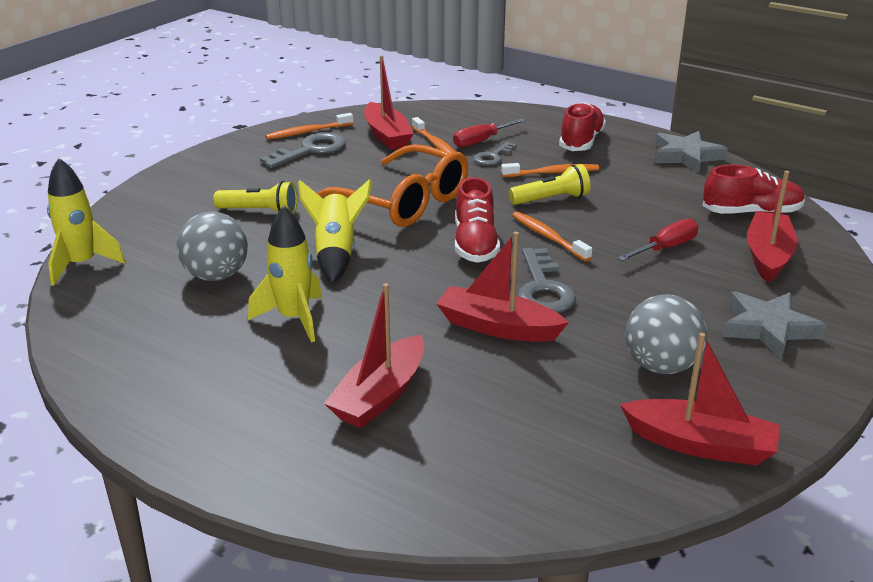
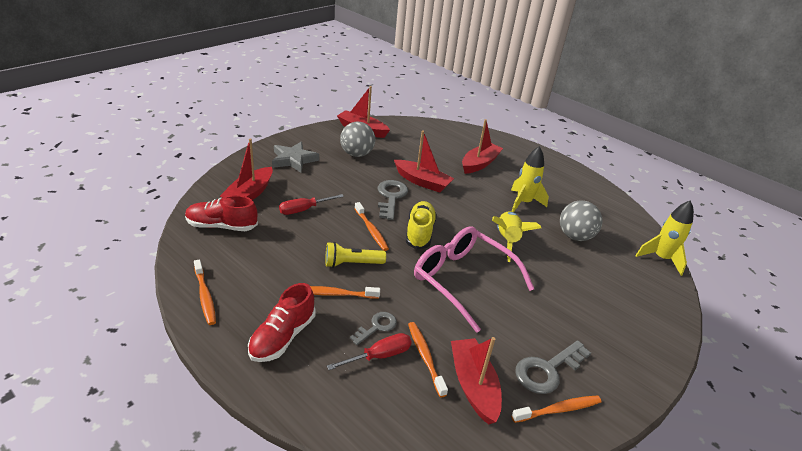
camera: 175 degrees left, 5 degrees up
(260, 211) = (567, 288): yellow flashlight -> none
(403, 202) = (462, 280): orange glasses -> pink glasses
(475, 244) = (420, 233): red shoe -> yellow shoe
(686, 156) = (205, 296): grey star -> orange toothbrush

